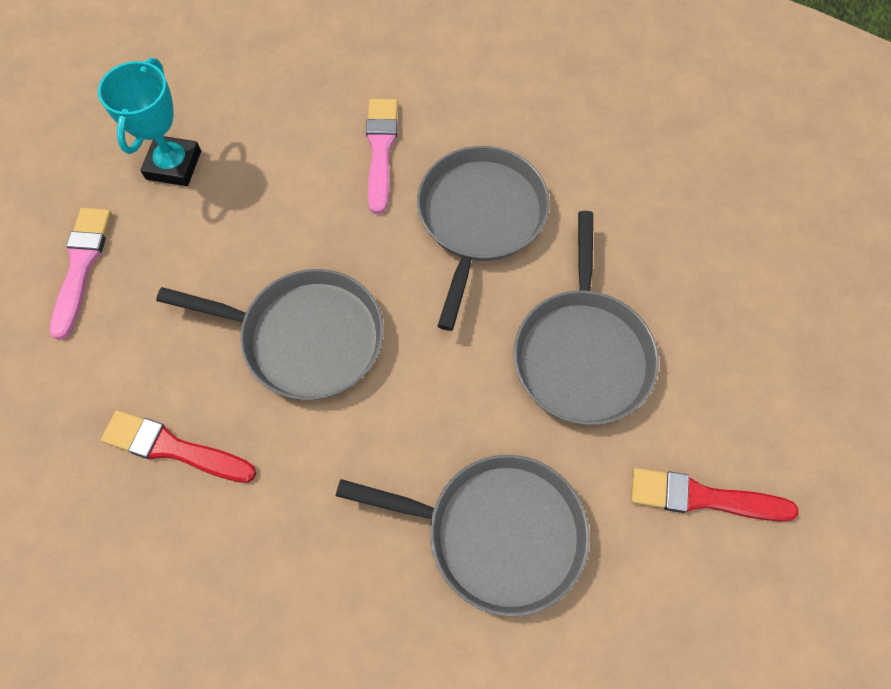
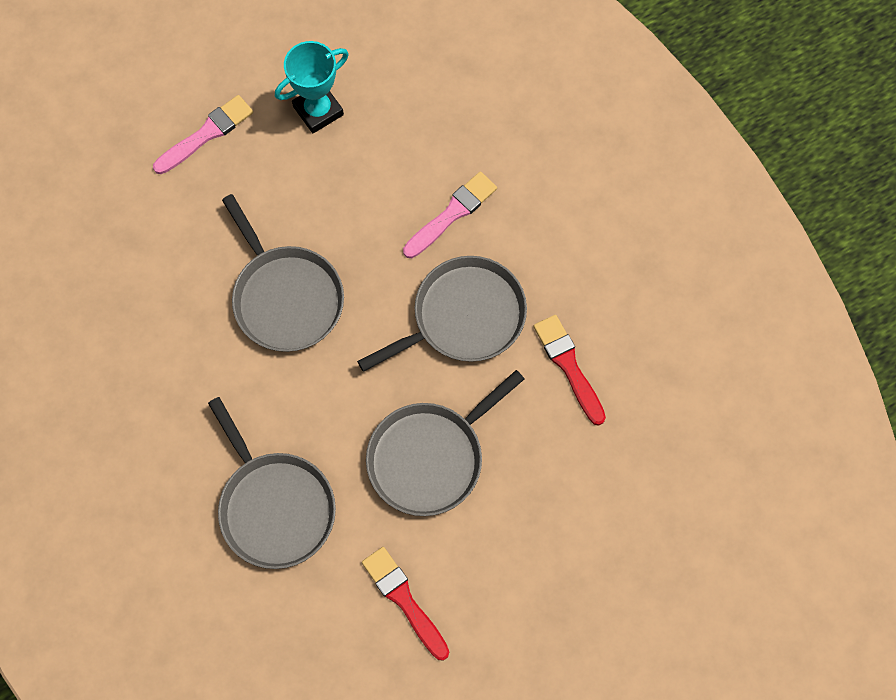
camera: 45 degrees right, 5 degrees up
(173, 448) = (156, 296): red brush -> red brush (569, 366)

